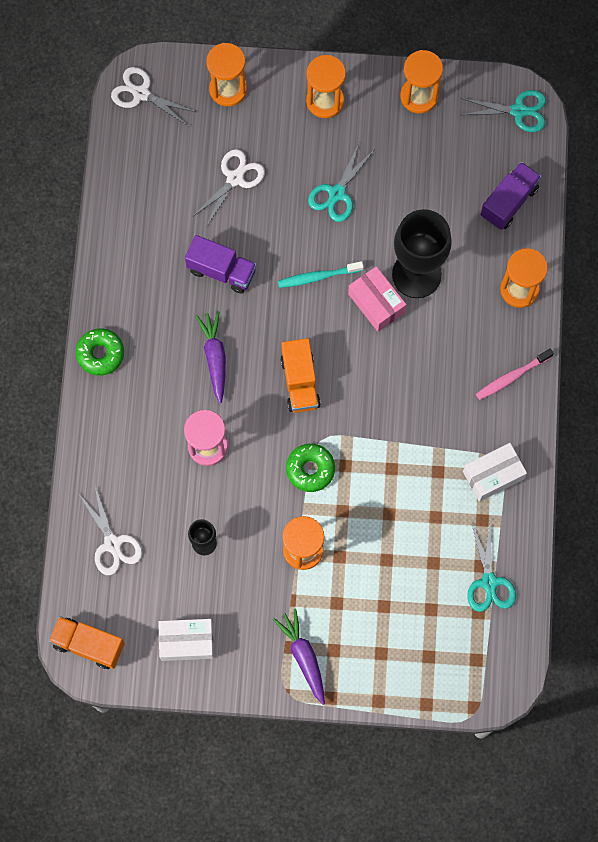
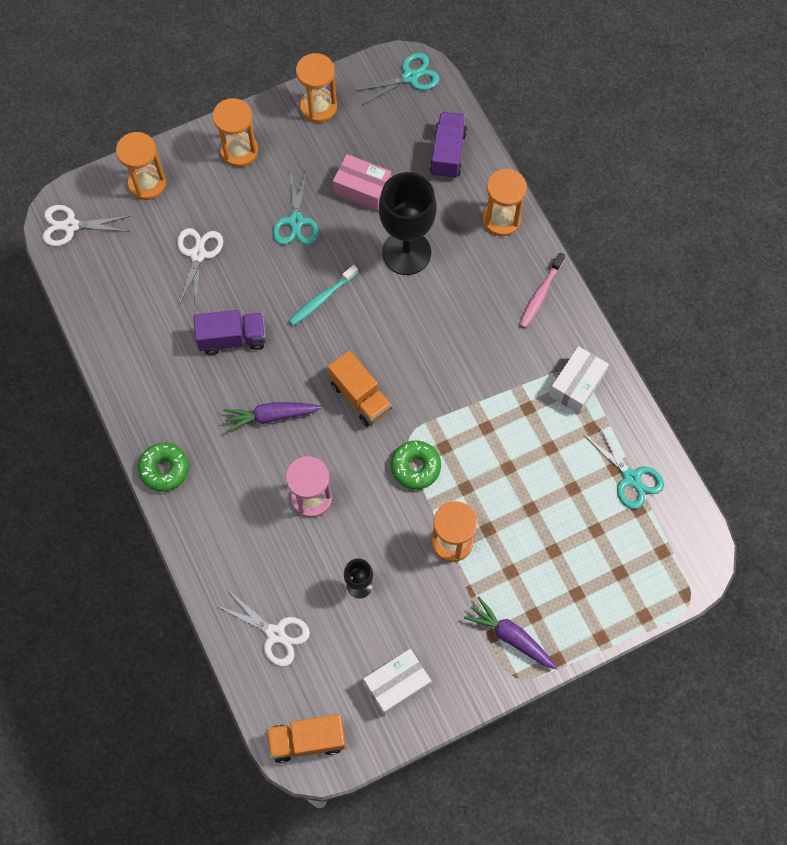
camera: 30 degrees left, 5 degrees down
(214, 357) = (271, 416): purple carrot -> purple carrot turned 60 degrees counterclockwise
(376, 303) = (386, 294): pink box -> pink box (362, 189)

